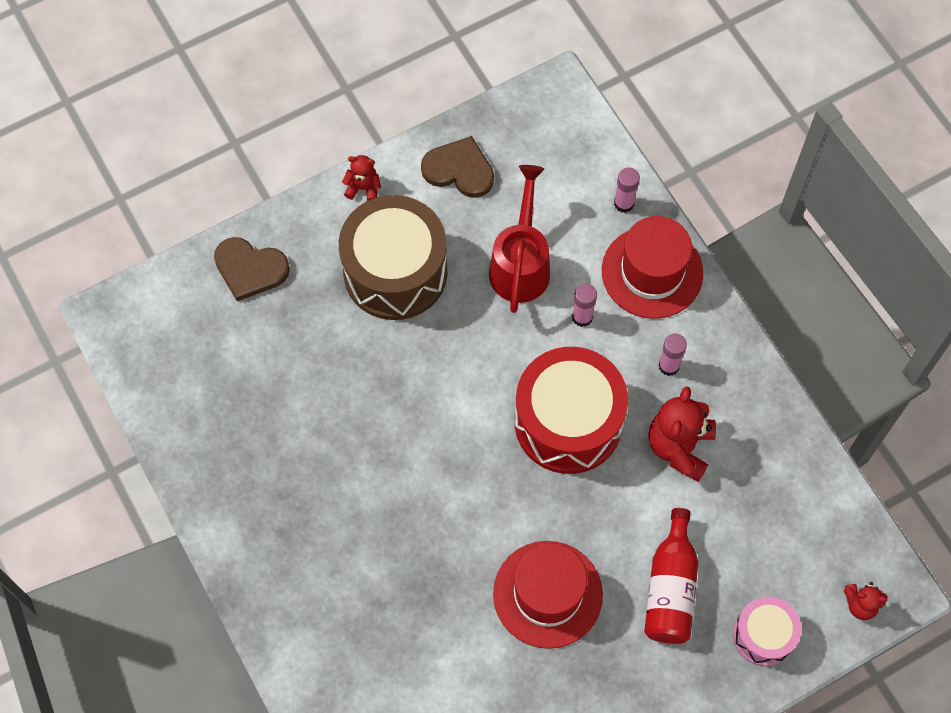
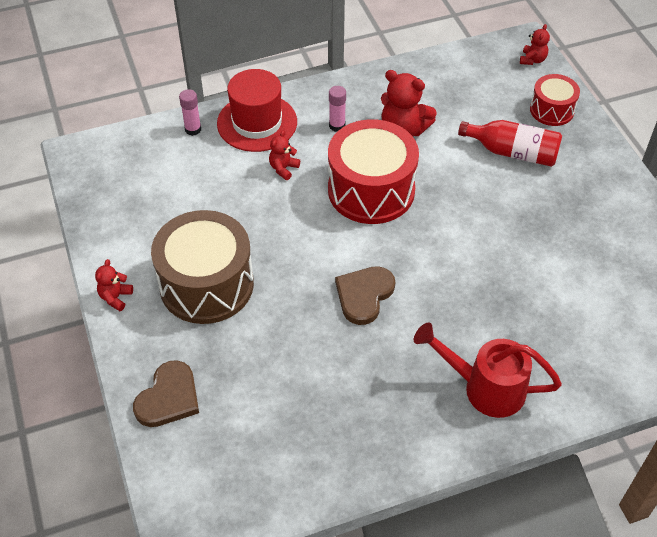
camera: 80 degrees left, 15 degrees down
(459, 170) = (124, 227): brown heart -> brown heart (364, 295)
(521, 264) = (225, 199): red watering can -> red watering can (485, 388)
(547, 594) = (512, 223): red hat -> none
(582, 317) = (283, 168): pink glue stick -> red teddy bear
(763, 635) = (551, 110): pink drum -> red drum

